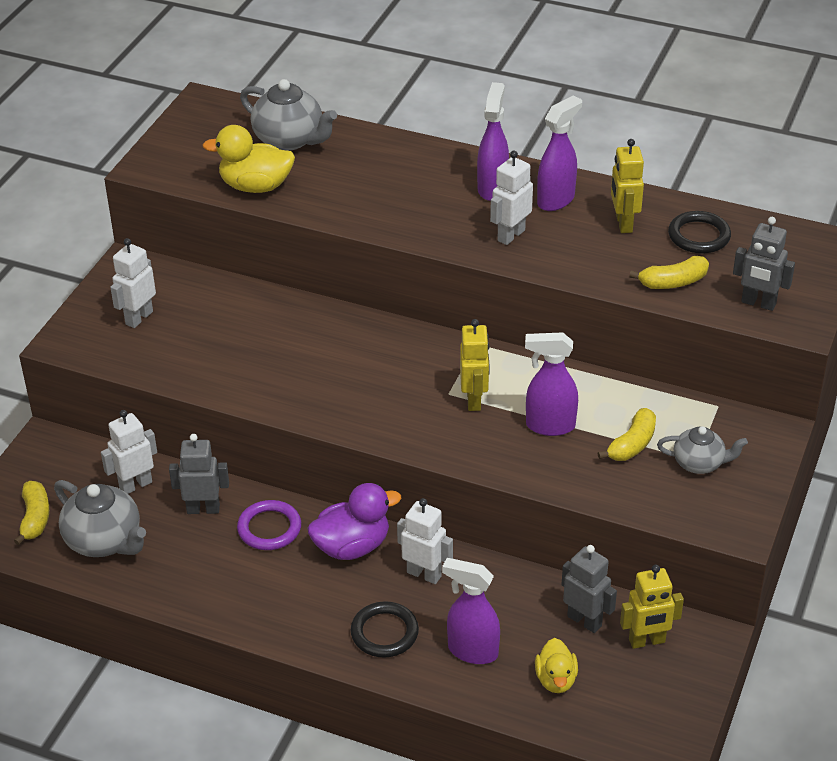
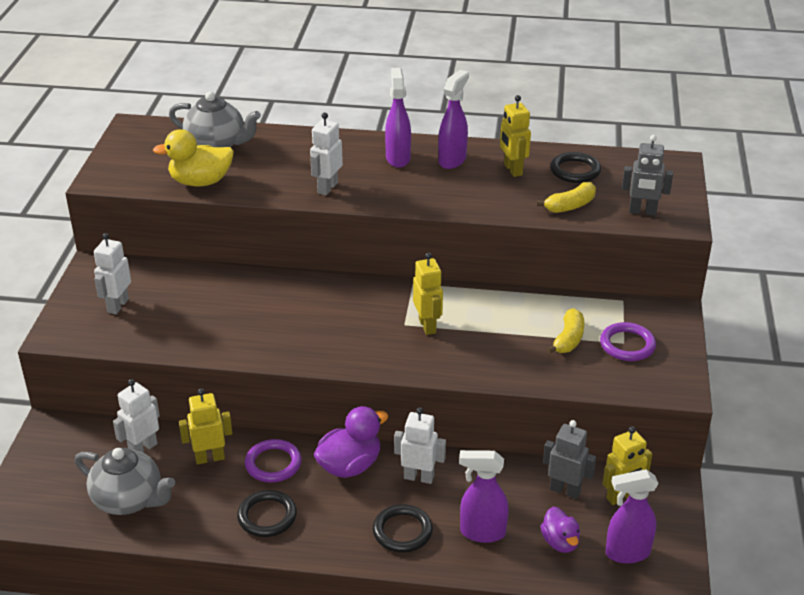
camera: 15 degrees left, 5 degrees down
(35, 518) = (59, 492): yellow banana -> none
(203, 509) = (210, 458): grey robot -> yellow robot
(244, 587) = (267, 516): none -> black ring
(510, 235) = (427, 190): white robot -> white robot (327, 188)
(549, 426) = (496, 336): purple spray bottle -> purple spray bottle (627, 553)
(556, 679) = (560, 542): yellow duck -> purple duck
(699, 463) = (627, 345): grey teapot -> purple ring

